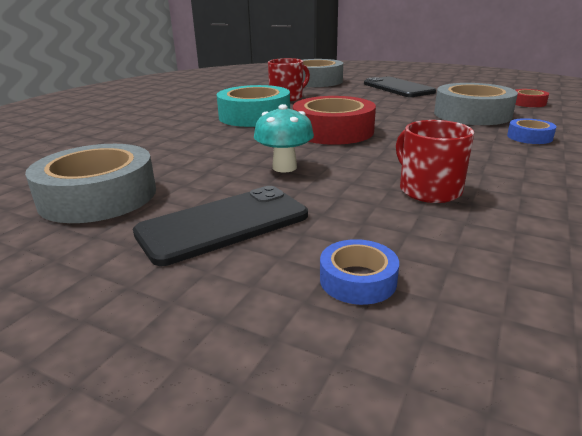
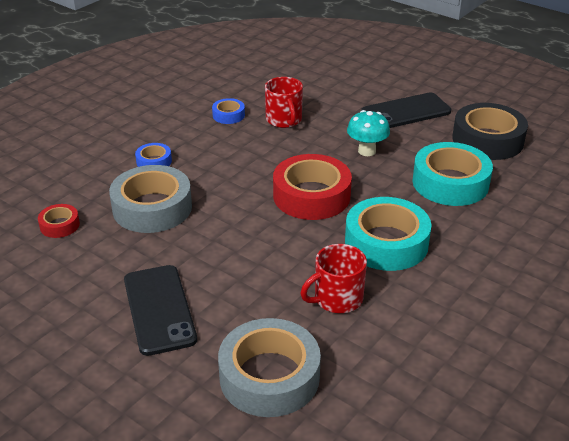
camera: 170 degrees left, 10 degrees up
(98, 196) = (487, 140): grey tape -> black tape
(181, 151) = (450, 183): none -> turquoise tape
(358, 280) = (349, 82): blue tape -> blue tape (228, 115)

